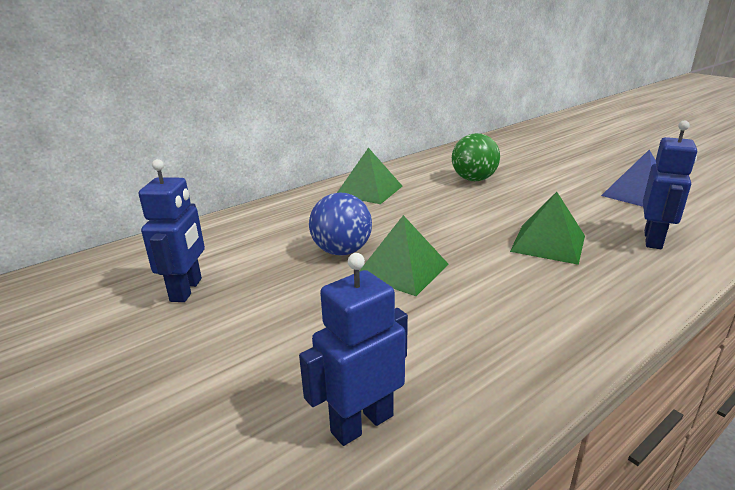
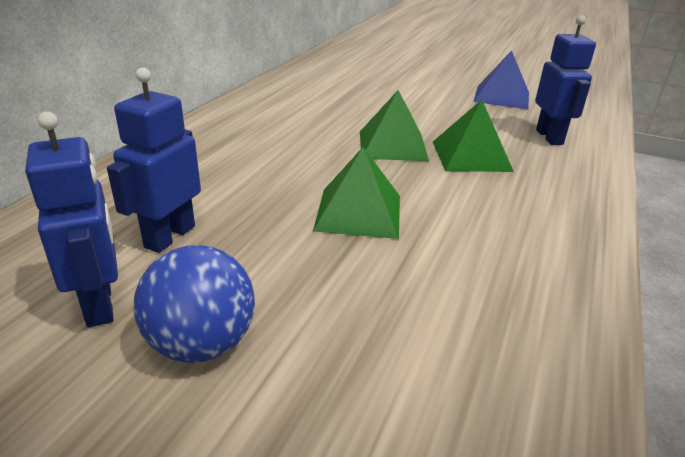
camera: 30 degrees left, 5 degrees up
(342, 251) = (271, 205): blue ball -> blue ball (202, 344)
(361, 423) = (472, 400): blue robot -> blue robot (169, 236)
(369, 190) = (240, 127): green pyramid -> green pyramid (392, 145)
(473, 179) = (344, 100): green ball -> none

